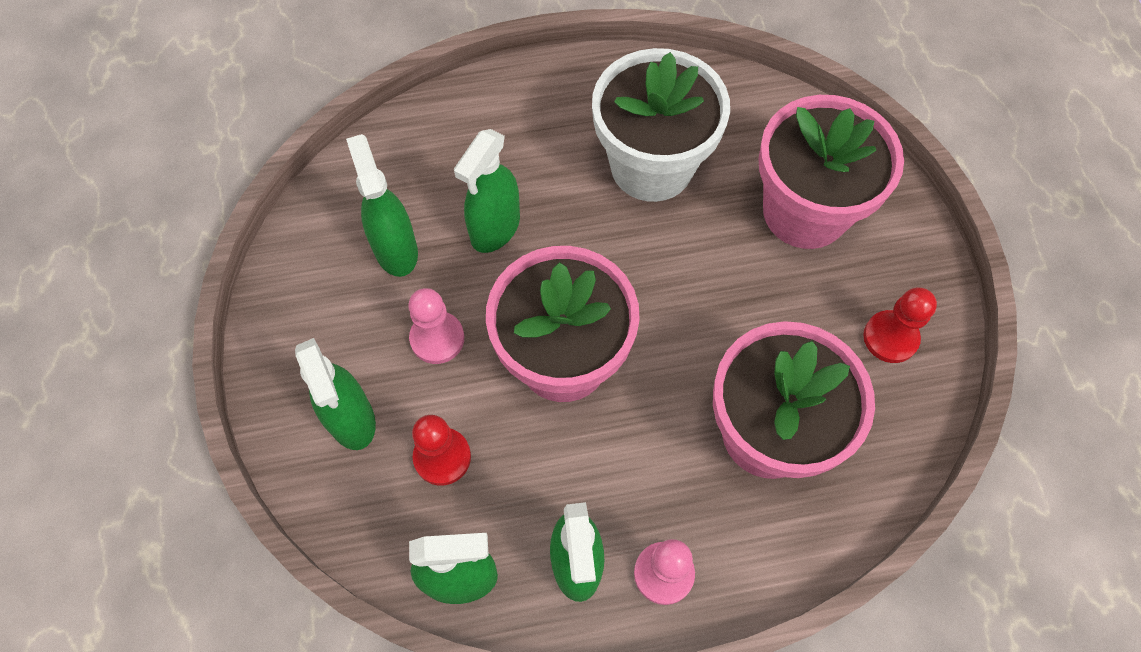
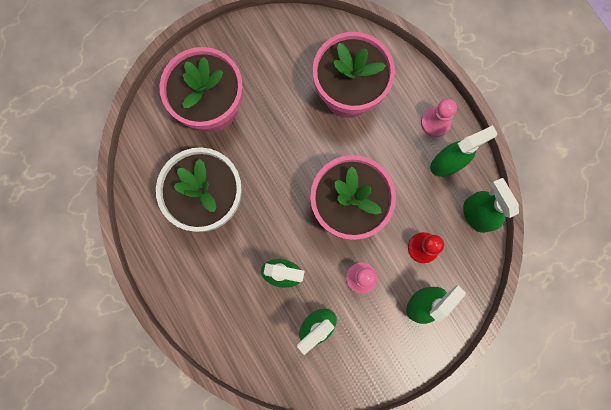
camera: 110 degrees left, 15 degrees up
(890, 338) = (274, 49): red pawn -> none

